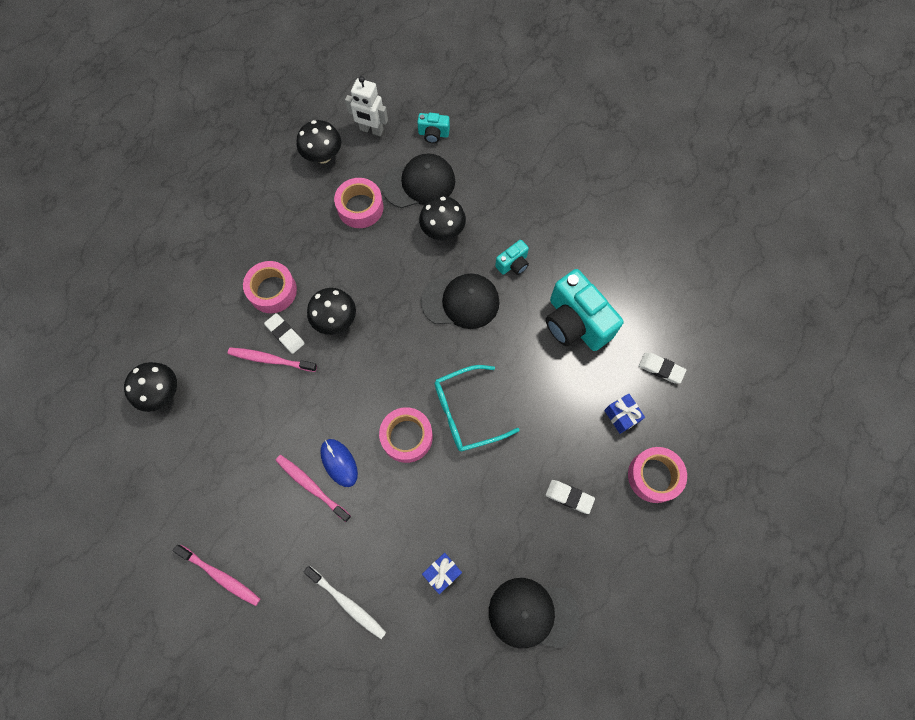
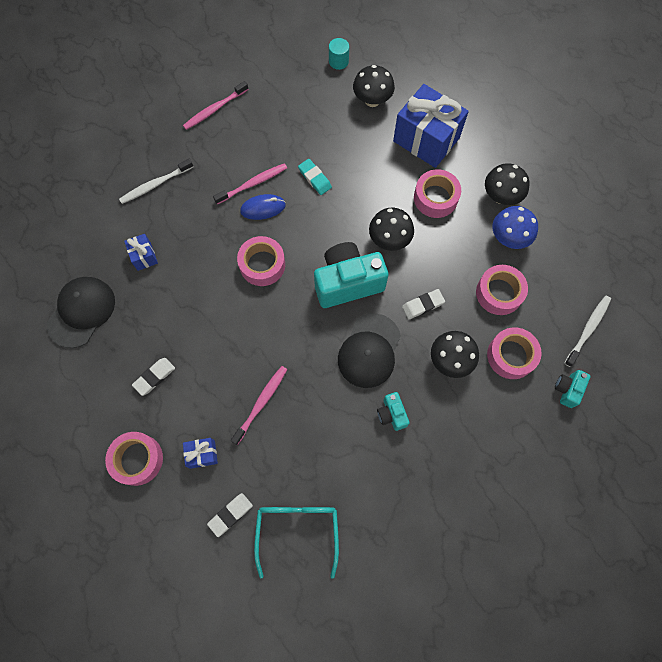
camera: 110 degrees right, 0 degrees up
(113, 450) = (338, 61): none -> turquoise cylinder
(201, 320) = (426, 139): none -> blue gift
(271, 360) = (371, 181): pink toothbrush -> pink toothbrush (261, 403)
(284, 420) = (315, 178): none -> turquoise eraser
(285, 334) = (390, 197): white eraser -> white eraser (423, 305)
(298, 213) = (508, 238): none -> blue mushroom
(323, 156) = (567, 276): black mushroom -> black mushroom (500, 196)
(371, 130) = (588, 330): white robot -> white toothbrush
(419, 183) = (511, 355): black cap -> pink tape
(466, 412) = (263, 319): turquoise glasses -> turquoise glasses (297, 530)
(575, 323) = (308, 450): turquoise camera -> turquoise camera (347, 283)

